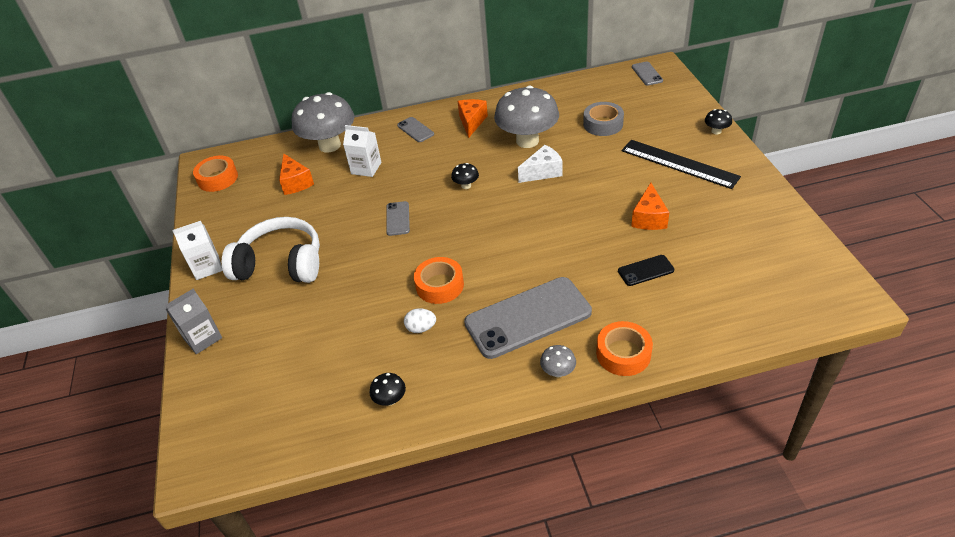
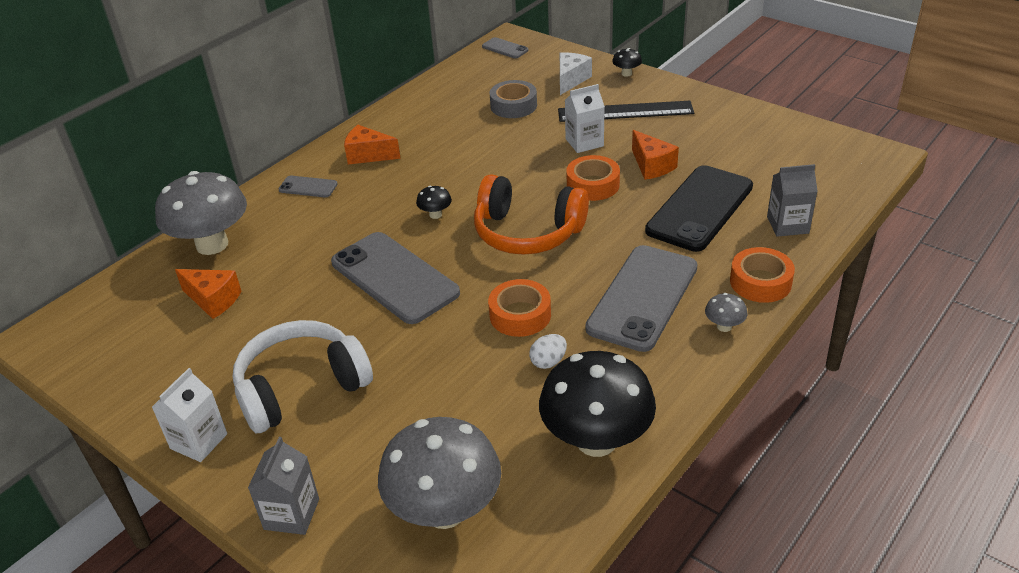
camera: 40 degrees left, 5 degrees down
(218, 178) = (87, 344): orange tape -> orange tape (593, 185)
(366, 168) = (292, 247): white carton -> white carton (584, 142)
(390, 399) = (596, 440): black mushroom -> black mushroom, size x2.44
(398, 218) = (394, 278): grey phone -> grey phone, size x2.20
(472, 122) = (368, 155): orange cheese -> orange cheese turned 45 degrees counterclockwise
(508, 227) = (527, 232): none -> orange headphones
(527, 141) = (453, 149): grey mushroom -> grey mushroom (445, 510)
(543, 172) = (503, 169): white cheese -> white cheese (571, 80)
(645, 270) = (700, 208): black phone -> black phone, size x2.20
(698, 319) = (787, 225): none -> grey carton

